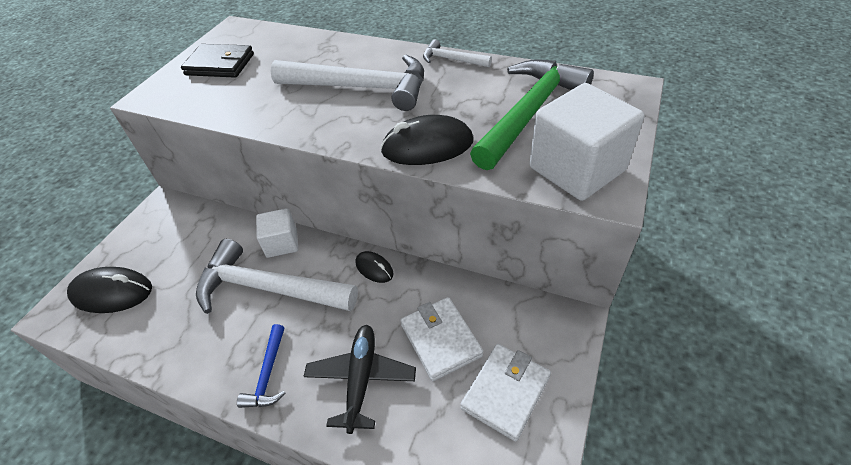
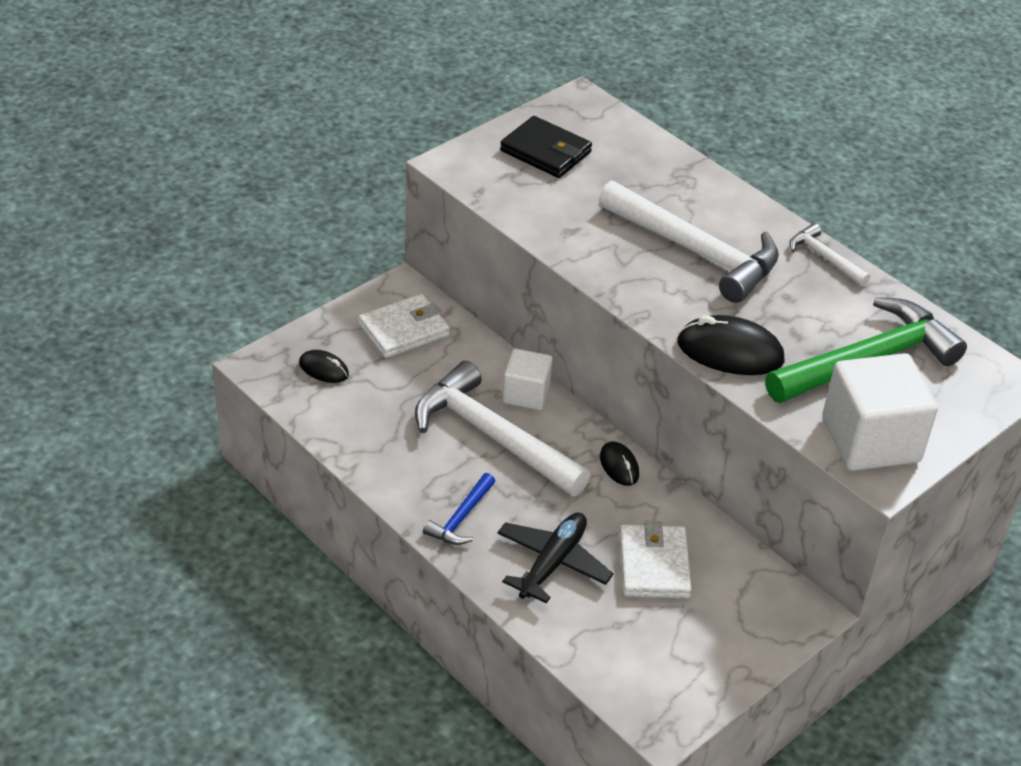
camera: 20 degrees right, 5 degrees down
(112, 293) = (324, 369): black mouse -> black mouse, size x0.56
(505, 392) = (693, 638): white wallet -> white wallet (404, 330)

